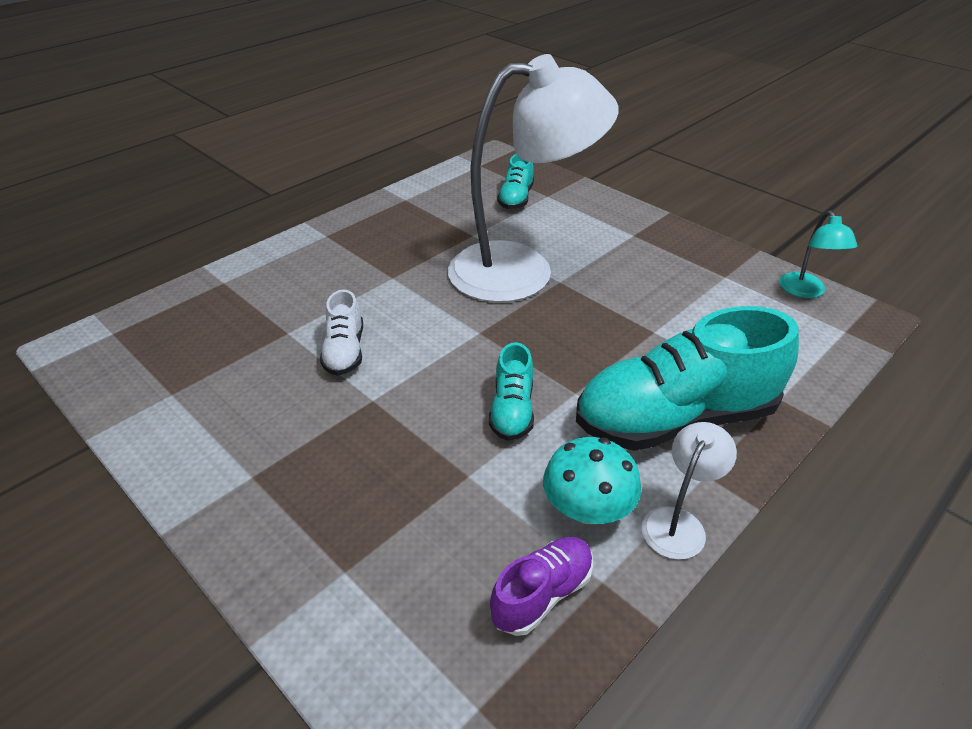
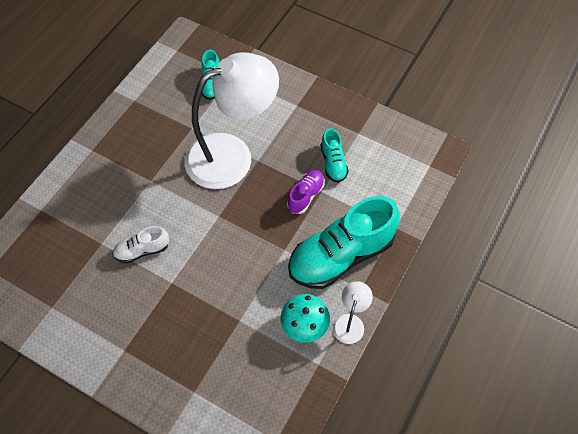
camera: 15 degrees left, 20 degrees up
(345, 351) = (142, 250): white shoe -> white shoe turned 90 degrees clockwise
(512, 410) = (252, 271): turquoise shoe -> turquoise shoe (333, 163)
(542, 594) = (292, 378): purple shoe -> purple shoe (306, 195)
(805, 291) = (406, 136): turquoise lamp -> none

